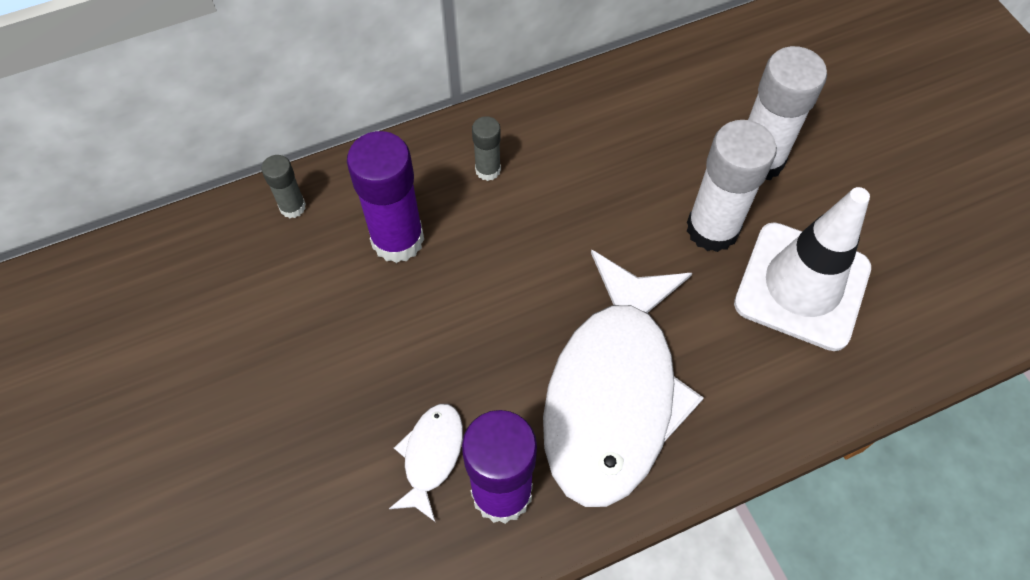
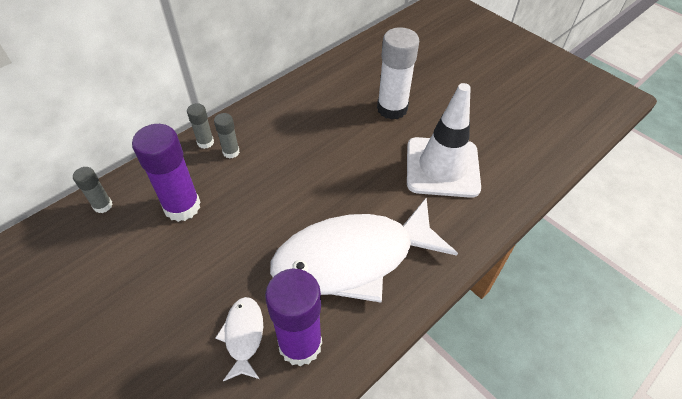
camera: 20 degrees left, 10 degrees down
(455, 143) = (205, 142): none -> grey glue stick
(613, 393) = (353, 258): white fish -> white fish turned 75 degrees clockwise
(712, 229) = (379, 150): white glue stick -> none

